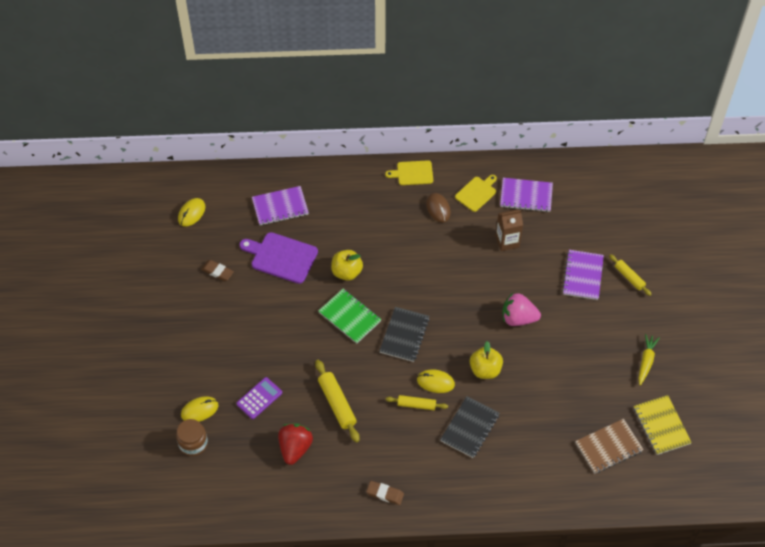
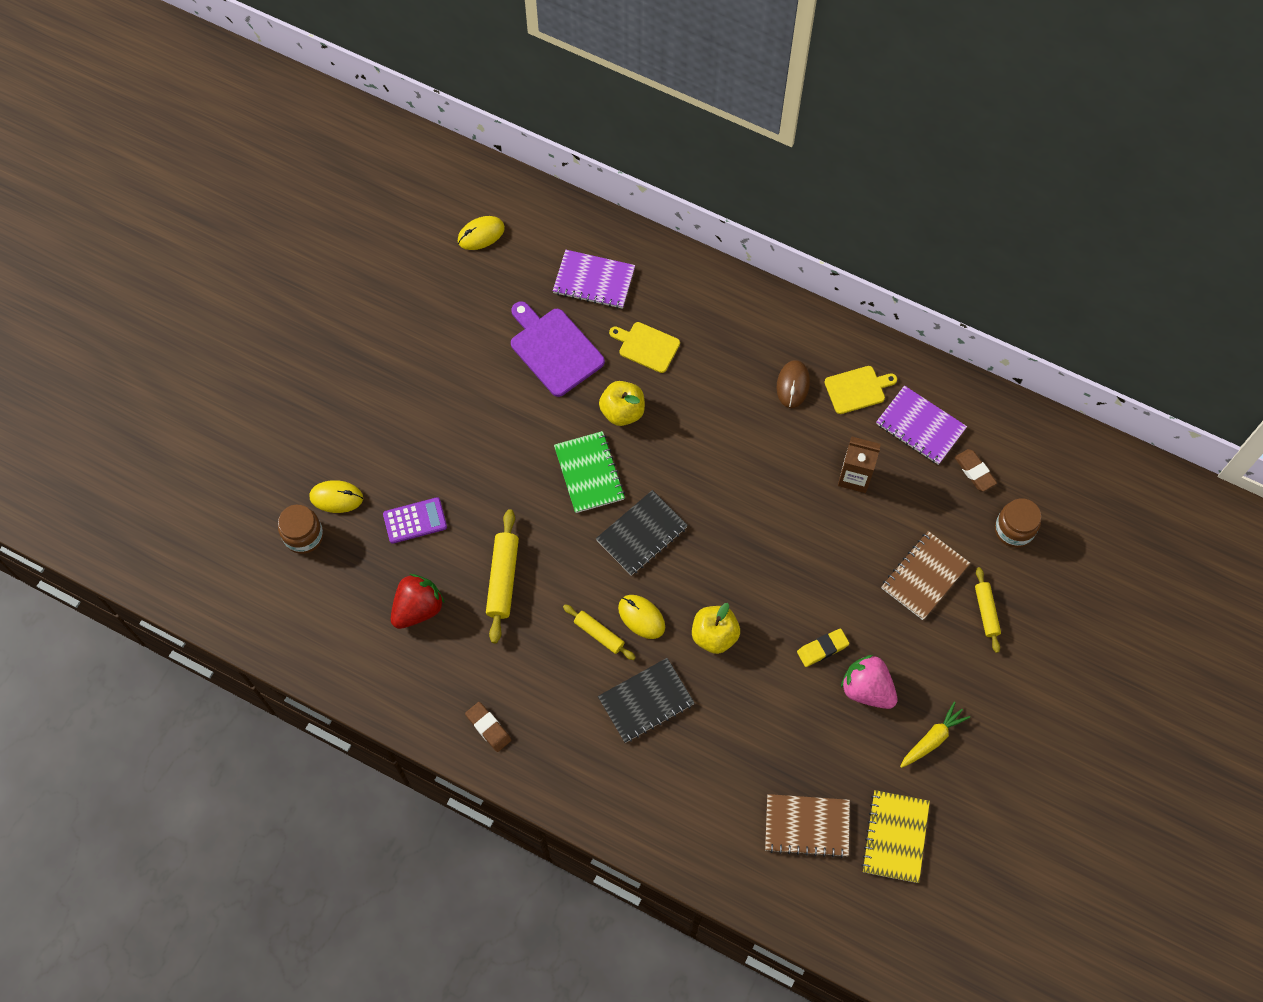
camera: 30 degrees right, 10 degrees up
(217, 272) = (465, 328): brown eraser -> brown eraser (974, 471)
(412, 173) = (790, 319): yellow cutting board -> yellow cutting board (646, 346)
(518, 318) = (801, 589): pink strawberry -> pink strawberry (867, 689)
(552, 345) = (822, 649): none -> yellow eraser
(583, 276) = (925, 576): purple notebook -> brown notebook
(615, 226) = (1014, 530): none -> brown jar

